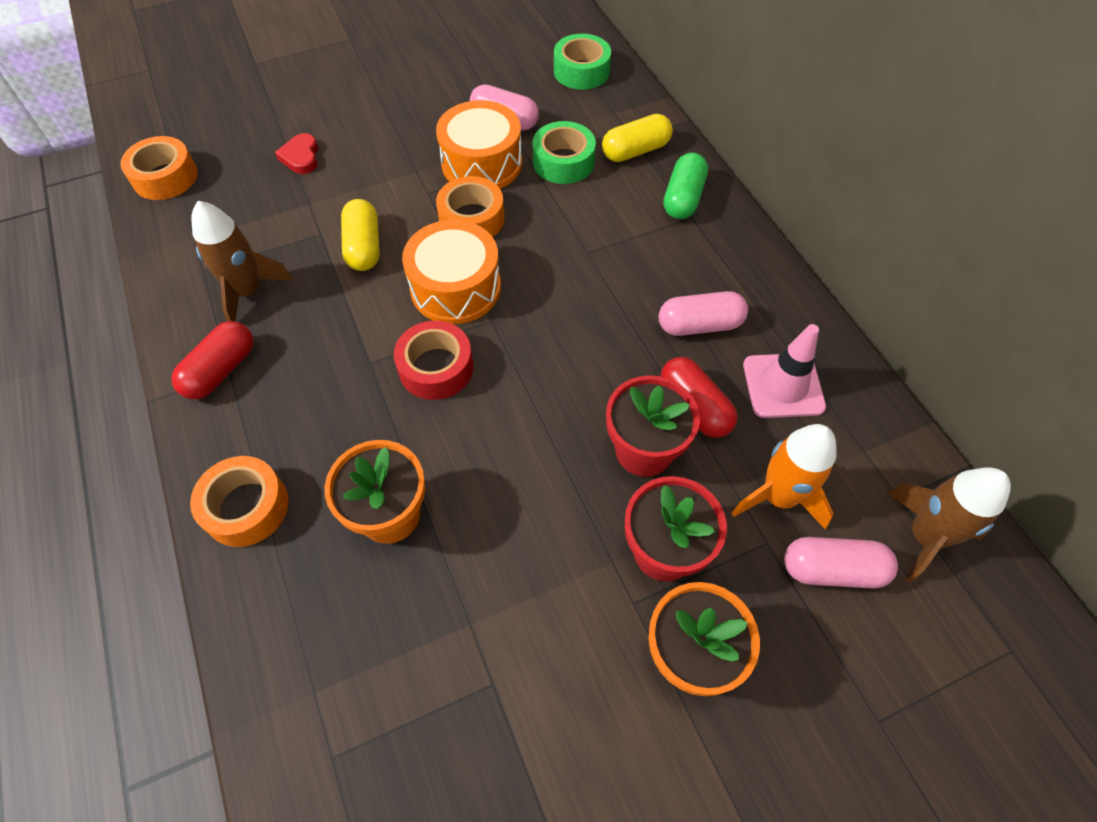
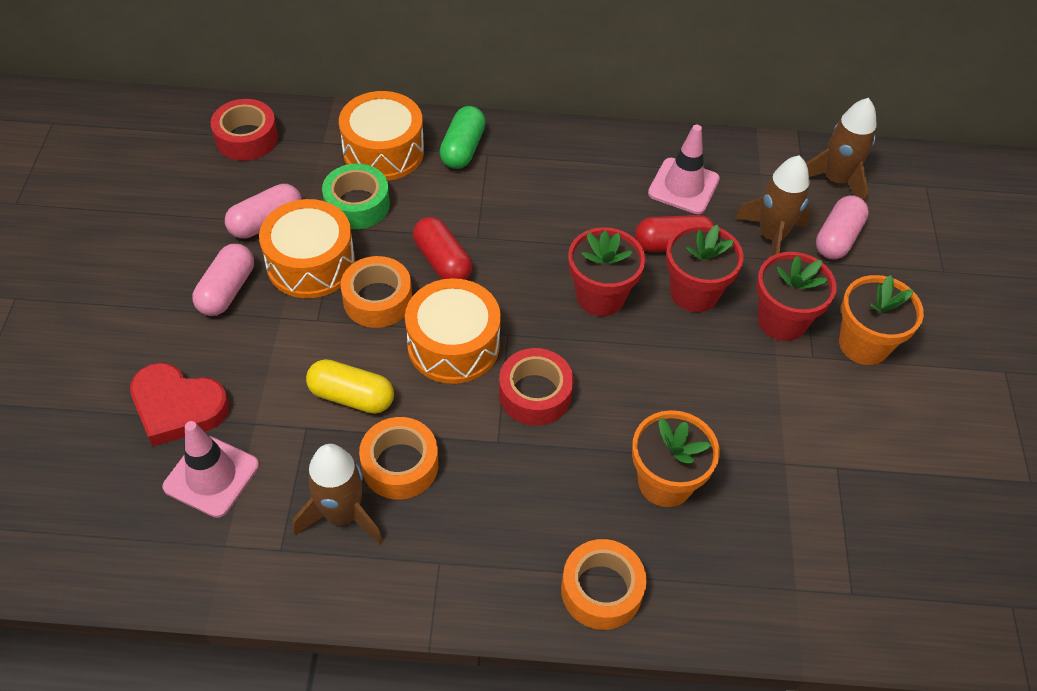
camera: 65 degrees left, 5 degrees down
(165, 177) = (101, 549): orange tape -> orange tape (400, 465)
(221, 370) = (431, 568): red capsule -> red capsule (442, 261)
(250, 202) = (211, 476): none -> pink traffic cone
(301, 157) = (178, 407): red heart -> red heart, size x1.69
(581, 71) = (246, 138): green tape -> red tape
(583, 372) = (600, 296): none -> red flower pot
(635, 151) = (383, 151): yellow capsule -> orange drum
(683, 198) = (463, 149): green capsule -> green capsule turned 60 degrees clockwise
(699, 325) = (600, 204): pink capsule -> pink capsule (227, 290)
(778, 497) = (771, 236): orange rocket -> brown rocket

